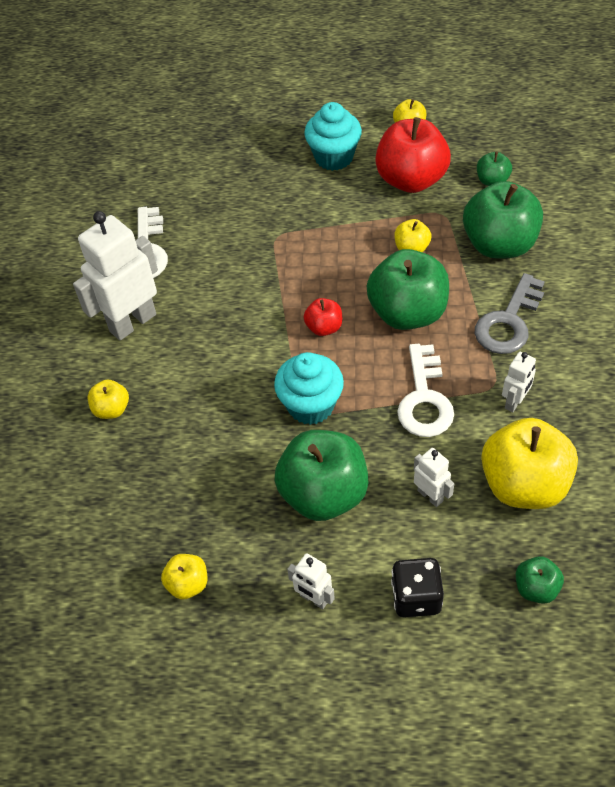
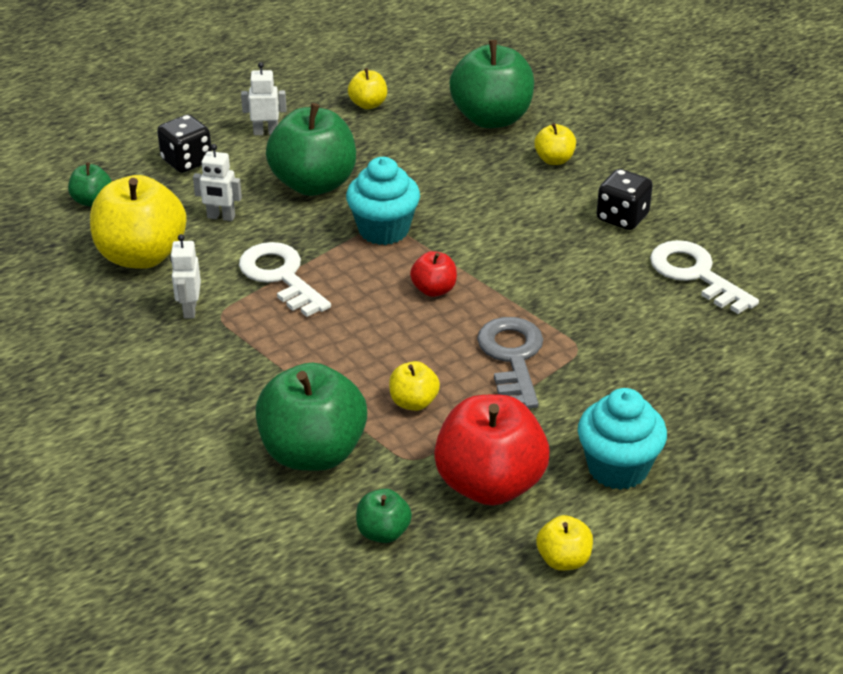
camera: 140 degrees right, 15 degrees down
(132, 322) = (622, 217): white robot -> black dice
(407, 313) = (360, 338): green apple -> green apple (491, 118)
(508, 322) = (243, 375): grey key -> grey key (512, 357)

